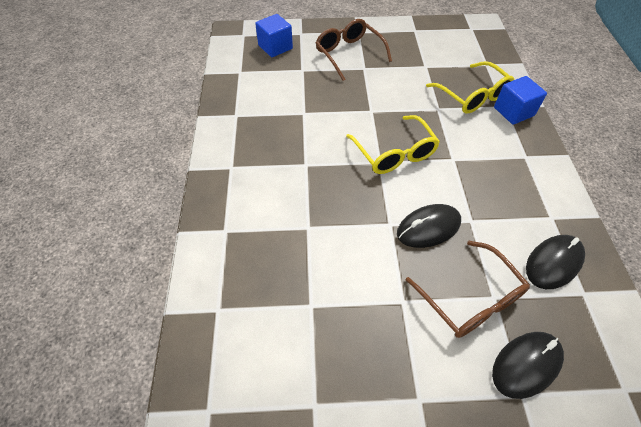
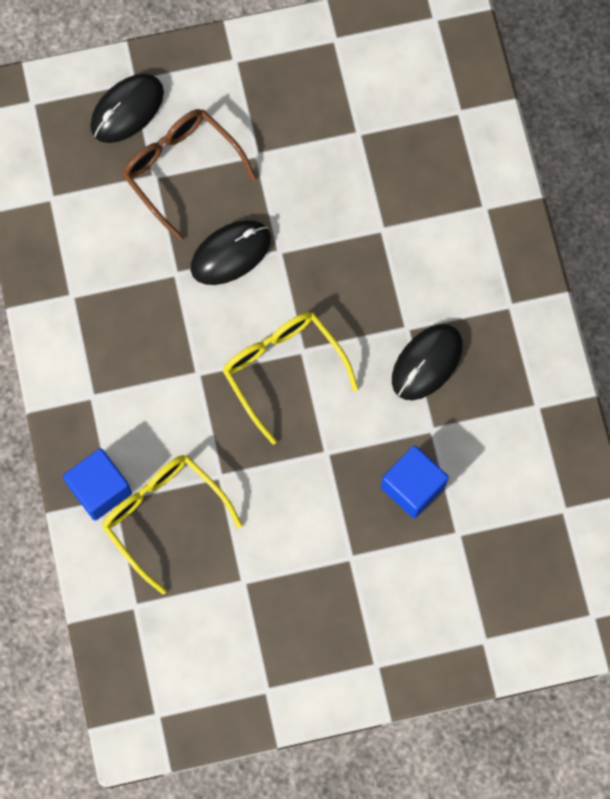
camera: 170 degrees right, 20 degrees up
(275, 47) = (521, 589): blue cube -> blue cube (413, 487)
(349, 54) = (384, 592): brown glasses -> none
(553, 263) = (80, 230): black mouse -> black mouse (426, 363)

